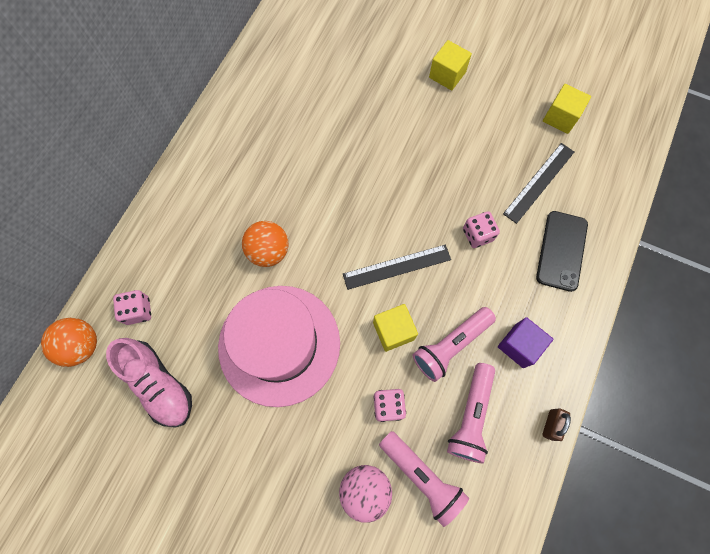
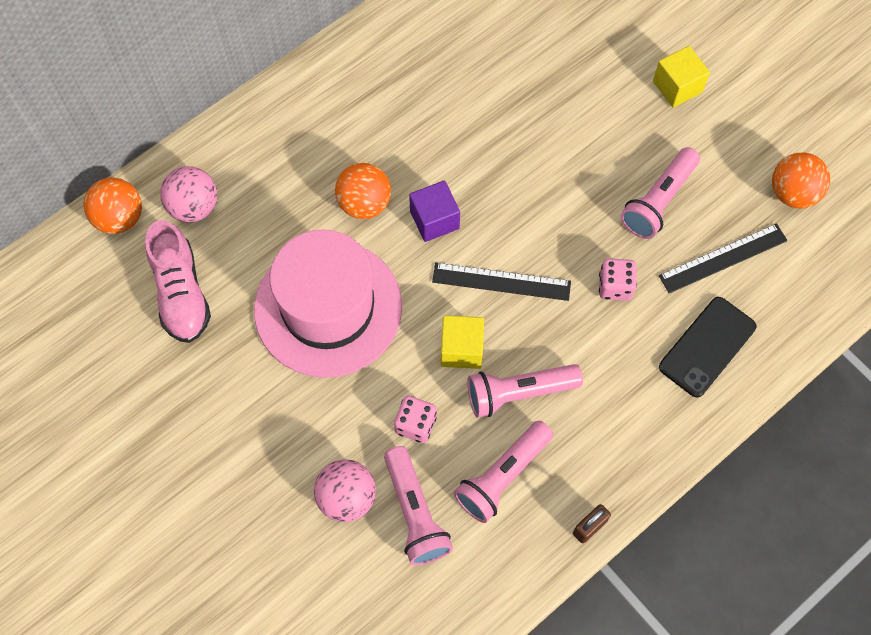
camera: 25 degrees right, 5 degrees down
(138, 311) = (194, 207): pink dice -> pink ball
(475, 160) = (658, 201): none -> pink flashlight
(519, 345) = (598, 428): purple cube -> purple cube (434, 220)
(560, 117) = (793, 193): yellow cube -> orange ball

